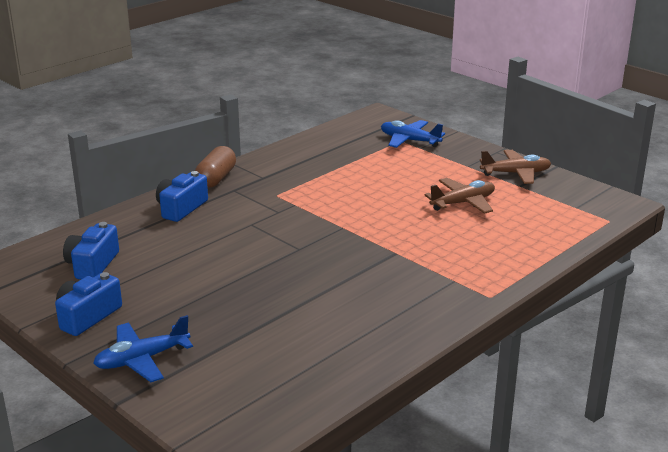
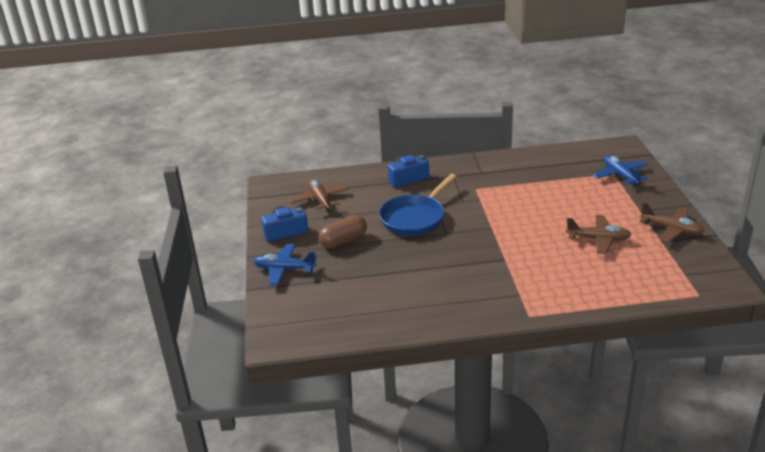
camera: 40 degrees right, 5 degrees up
(92, 265) = (320, 200): blue camera -> brown plane
(216, 178) = (451, 163): brown capsule -> brown capsule (343, 241)
(242, 245) = (415, 217): none -> blue pan

